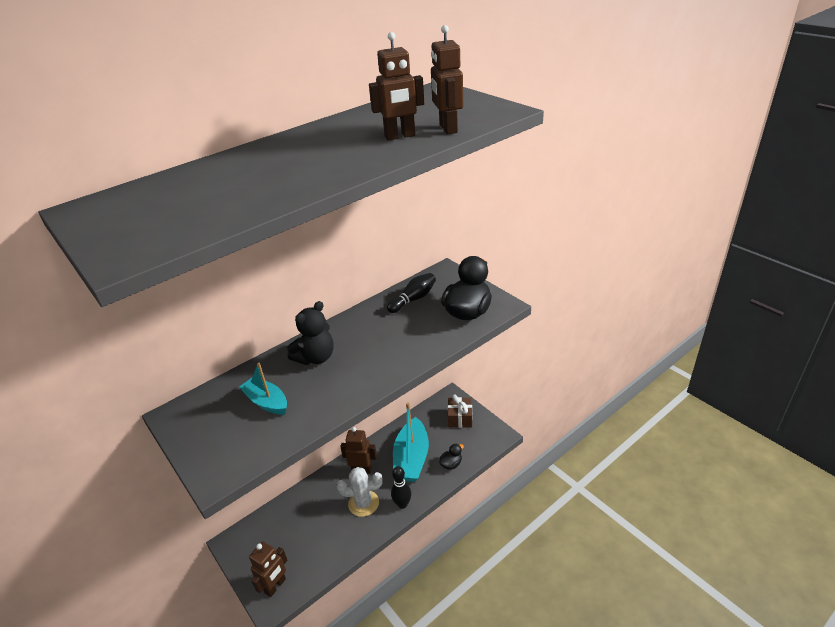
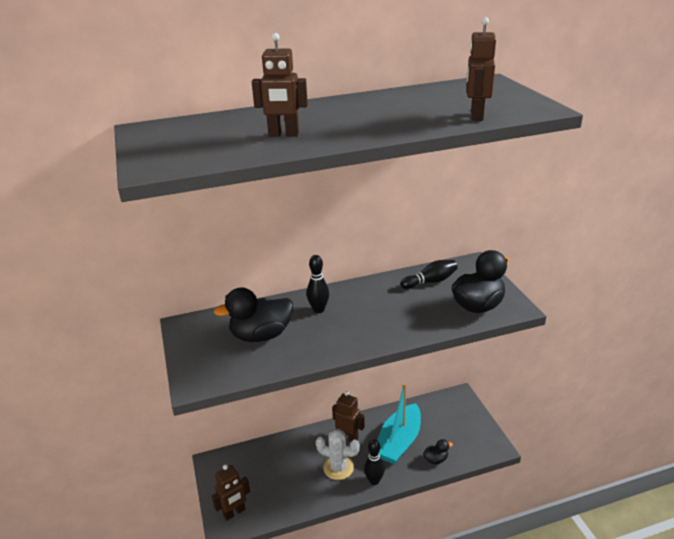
camera: 20 degrees right, 5 degrees down
(266, 402) = (261, 335): turquoise boat -> black duck
(315, 357) = (318, 310): black teddy bear -> black bowling pin
(400, 136) = (427, 116): brown robot -> brown robot (283, 134)
(460, 418) = (461, 419): brown gift -> none

